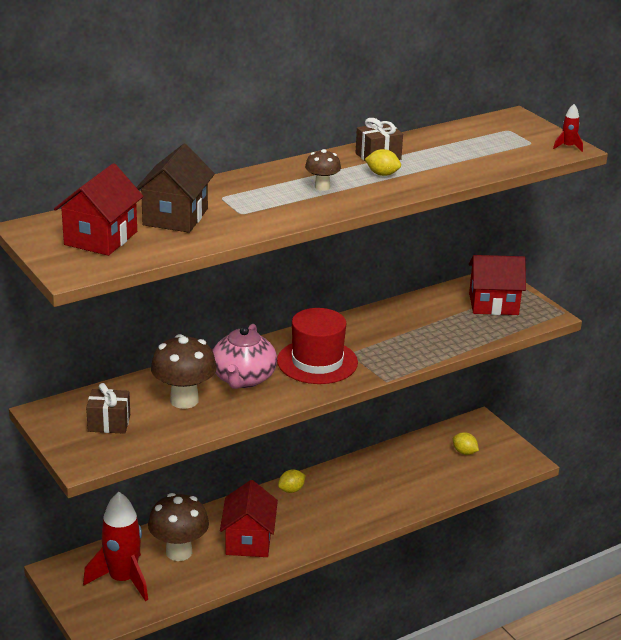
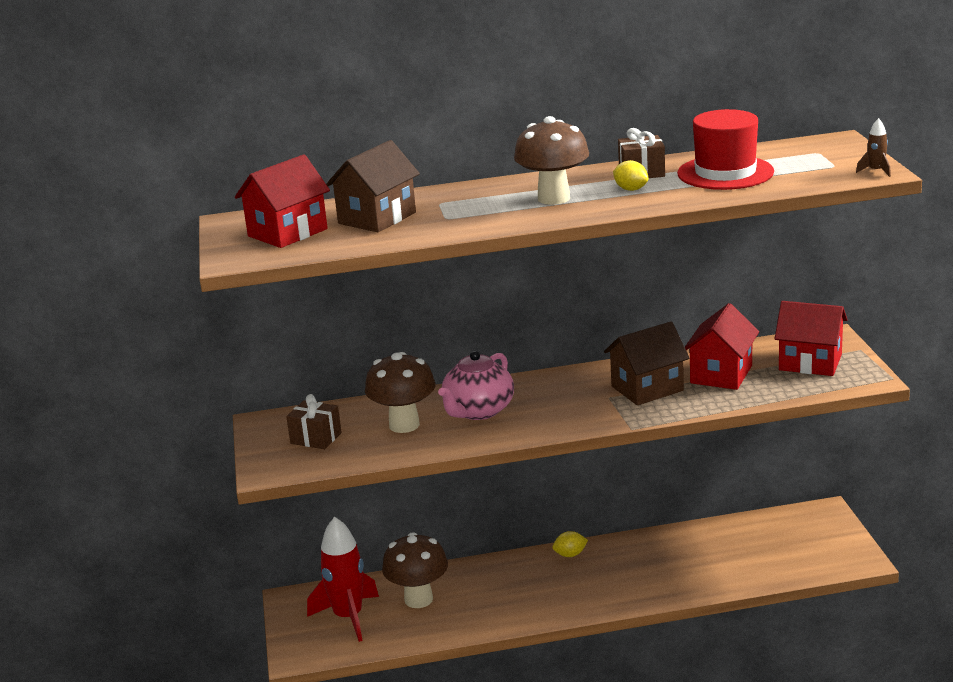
camera: 25 degrees right, 5 degrees down
(249, 541) = (496, 599): red house -> red house (721, 374)
(317, 362) = (568, 402): red hat -> red hat (725, 173)
(322, 187) = (554, 198): brown mushroom -> brown mushroom, size x1.86
(376, 341) = (647, 388): none -> brown house
(464, 452) = (789, 541): yellow lemon -> none
(568, 147) = (876, 171): red rocket -> brown rocket

